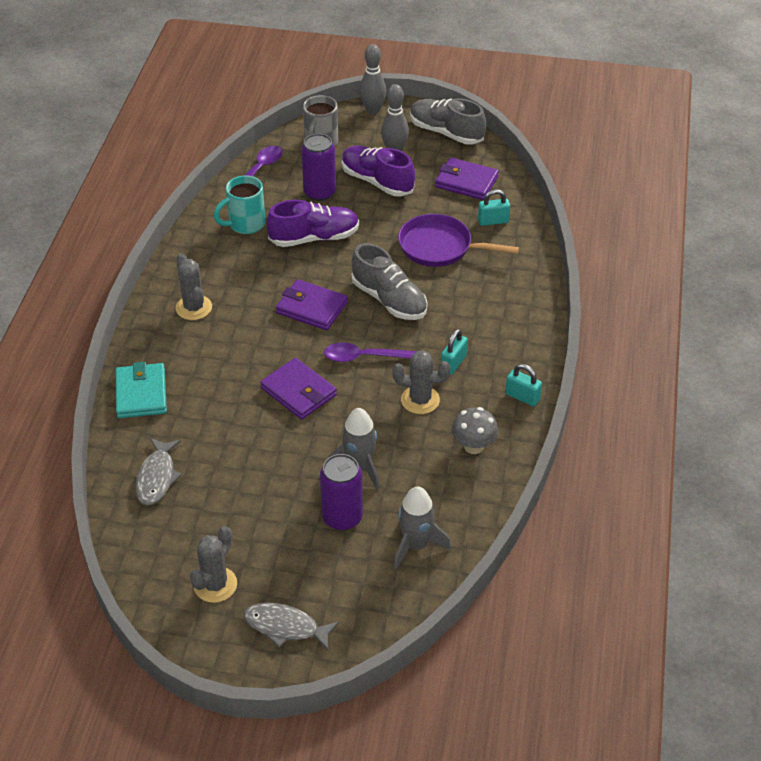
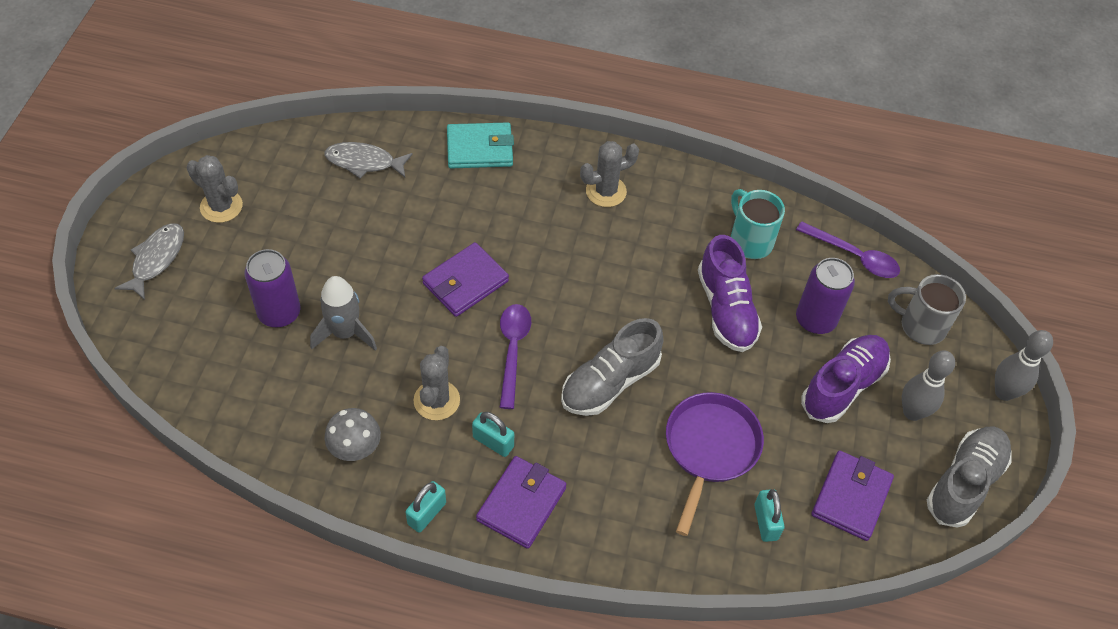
camera: 90 degrees right, 10 degrees up
(311, 308) = (599, 301): purple wallet -> purple wallet (521, 504)
(416, 545) = (226, 377): grey rocket -> none

